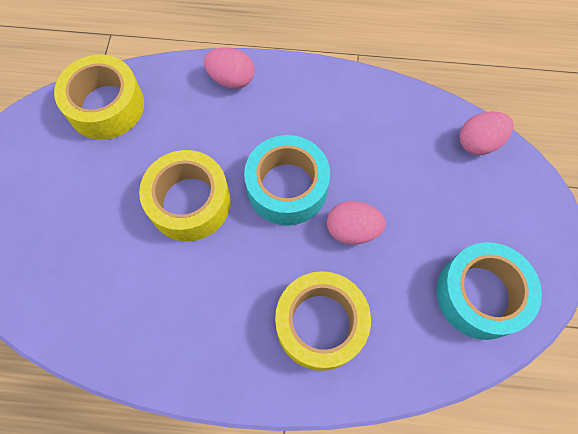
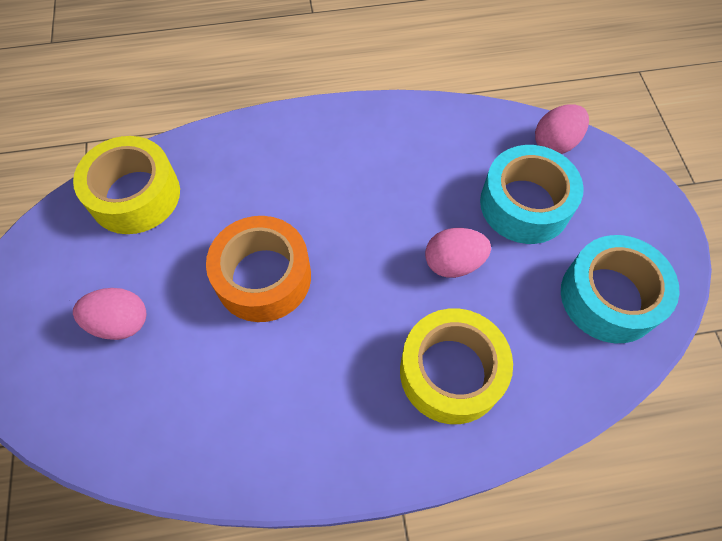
camera: 15 degrees left, 5 degrees down
(189, 202) = (263, 277): yellow tape -> orange tape
(231, 79) = (271, 136): pink egg -> pink egg (120, 322)
(287, 187) = (368, 235): turquoise tape -> turquoise tape (525, 204)

